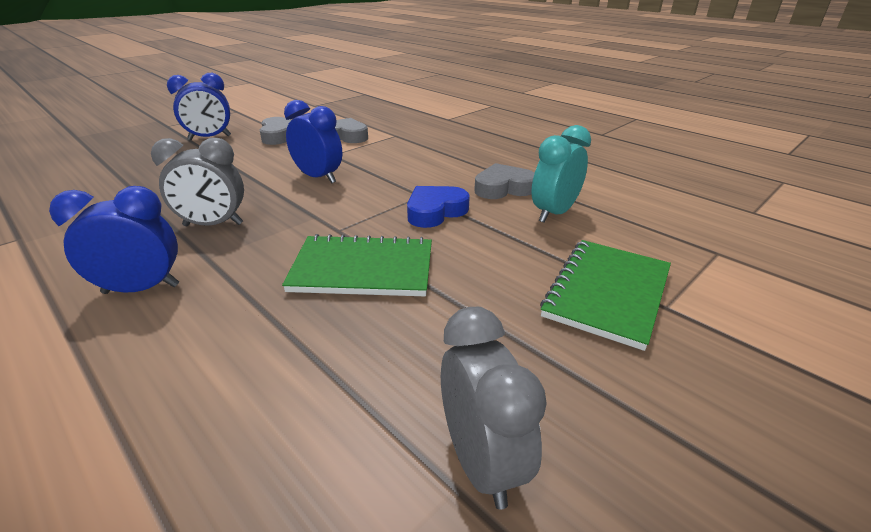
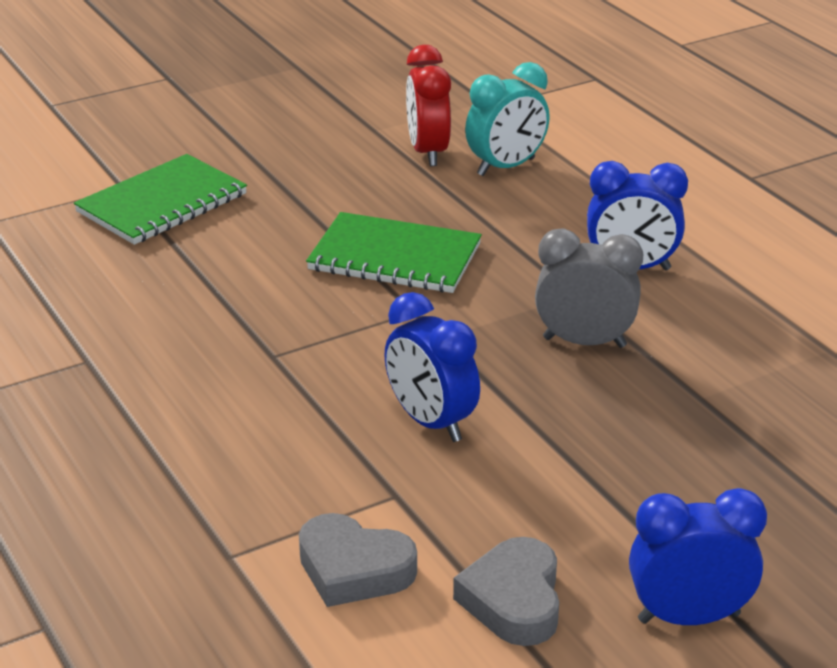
camera: 165 degrees left, 0 degrees up
(357, 439) = (428, 152): none -> red clock
(435, 211) = (270, 321): blue heart -> none
(481, 461) = (353, 136): grey clock -> none
(503, 188) = (135, 351): grey heart -> none
(554, 213) = (109, 296): turquoise clock -> turquoise clock (506, 167)

